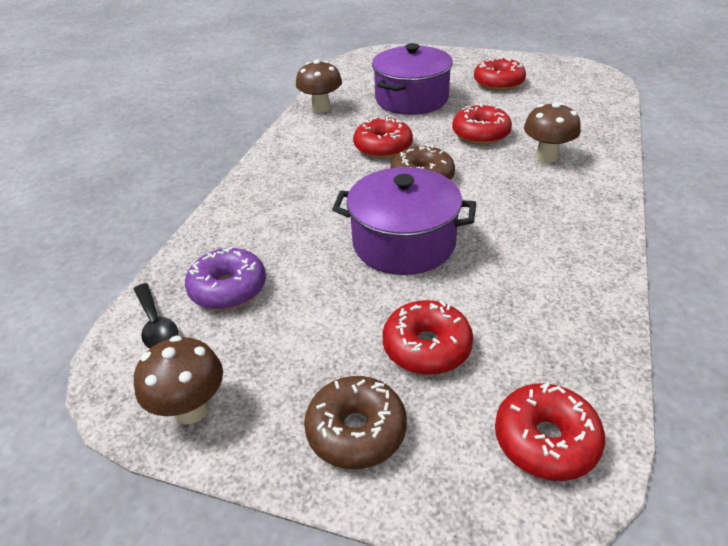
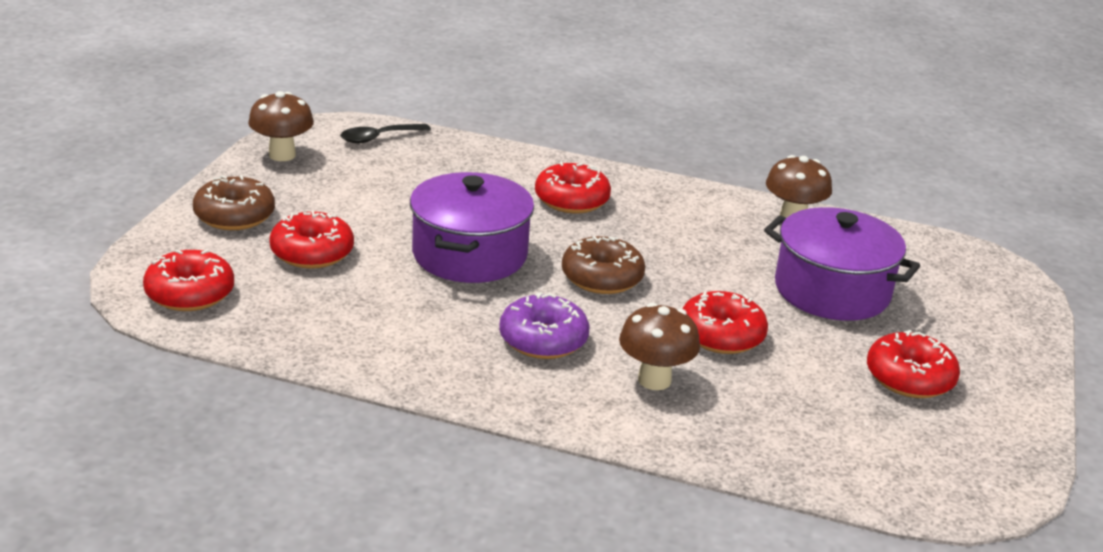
camera: 85 degrees right, 10 degrees down
(228, 288) = (417, 165): purple donut -> purple donut (543, 340)
(383, 147) = (681, 257): red donut -> red donut (571, 200)

